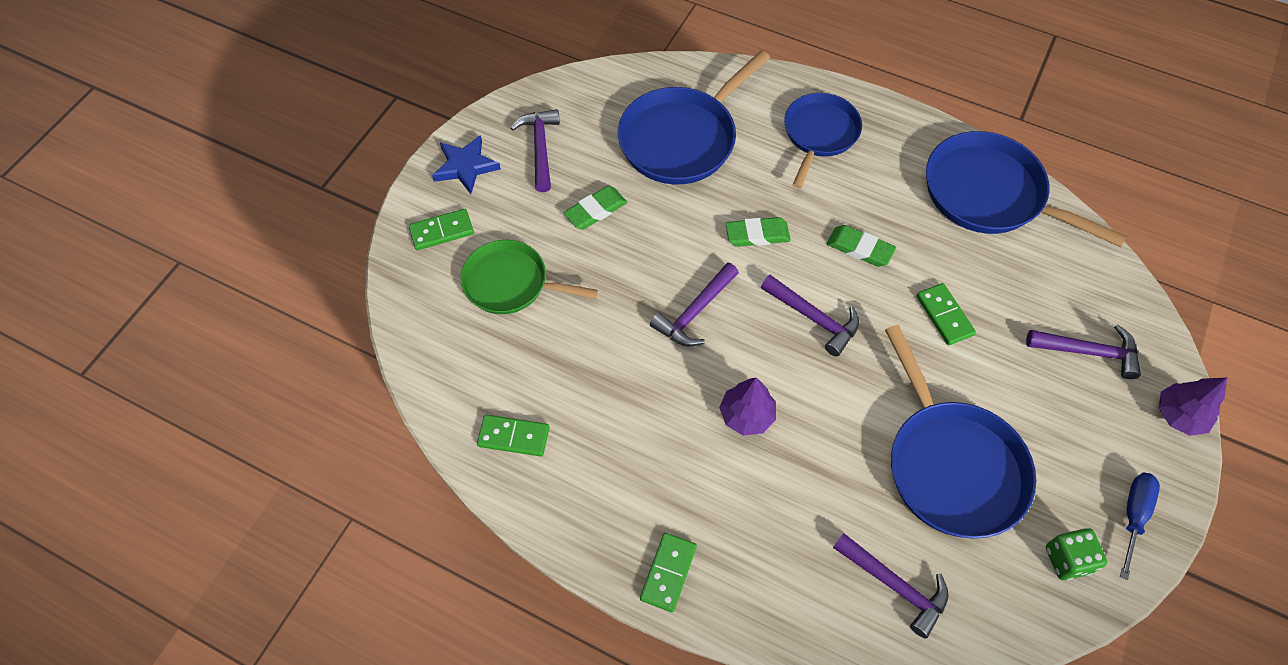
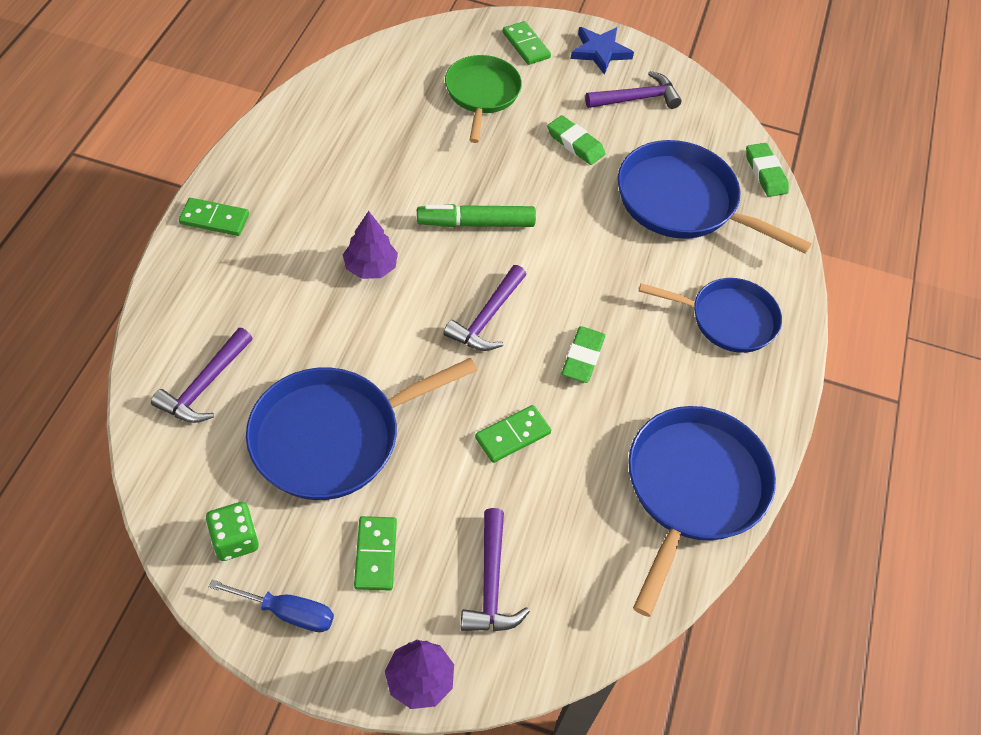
camera: 75 degrees right, 5 degrees down
(513, 437) = (332, 111): green domino -> green domino (375, 554)
(695, 312) = (476, 223): purple hammer -> green marker
(757, 235) = (578, 268): green eraser -> green eraser (765, 173)

